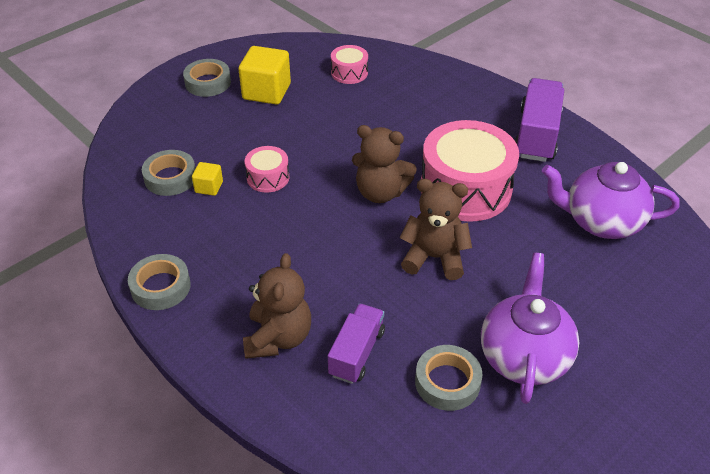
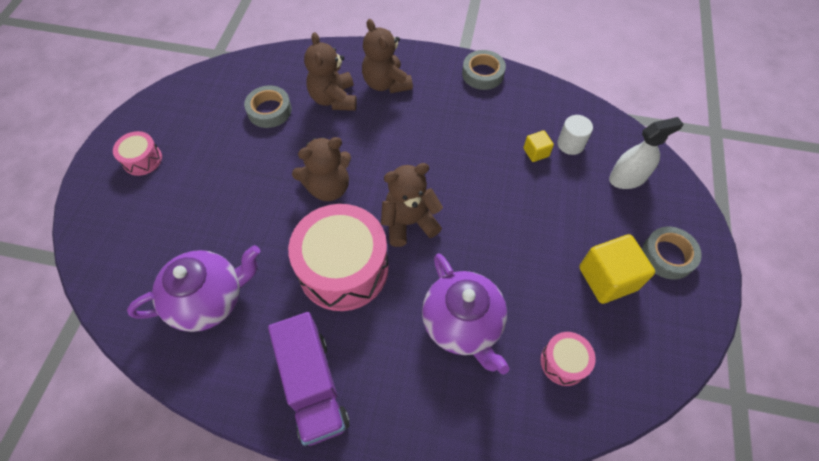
camera: 145 degrees right, 15 degrees up
(163, 133) = (627, 178): none -> white spray bottle
(170, 178) = (570, 144): grey tape -> white cylinder
(268, 177) = (505, 185): pink drum -> pink drum (142, 159)
(357, 353) = (334, 99): purple truck -> brown teddy bear
(524, 356) = (229, 149): purple teapot -> purple teapot (462, 324)

